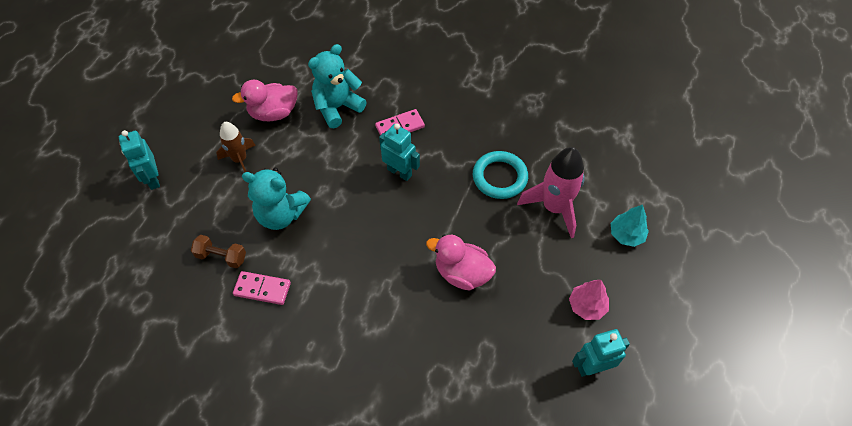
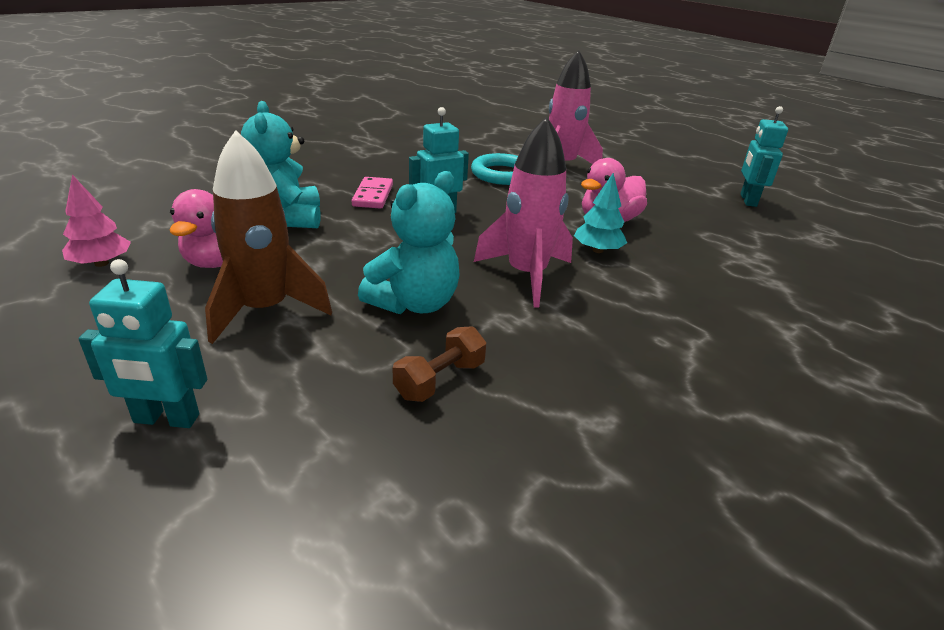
camera: 65 degrees left, 25 degrees down
(240, 160) = (265, 310): brown rocket -> brown rocket, size x1.59
(262, 289) = (537, 355): pink domino -> none
(345, 253) = (526, 275): none -> pink rocket
(587, 306) = (680, 184): pink tree -> pink tree (101, 263)
(626, 235) = (614, 153): turquoise tree -> turquoise tree (597, 250)

